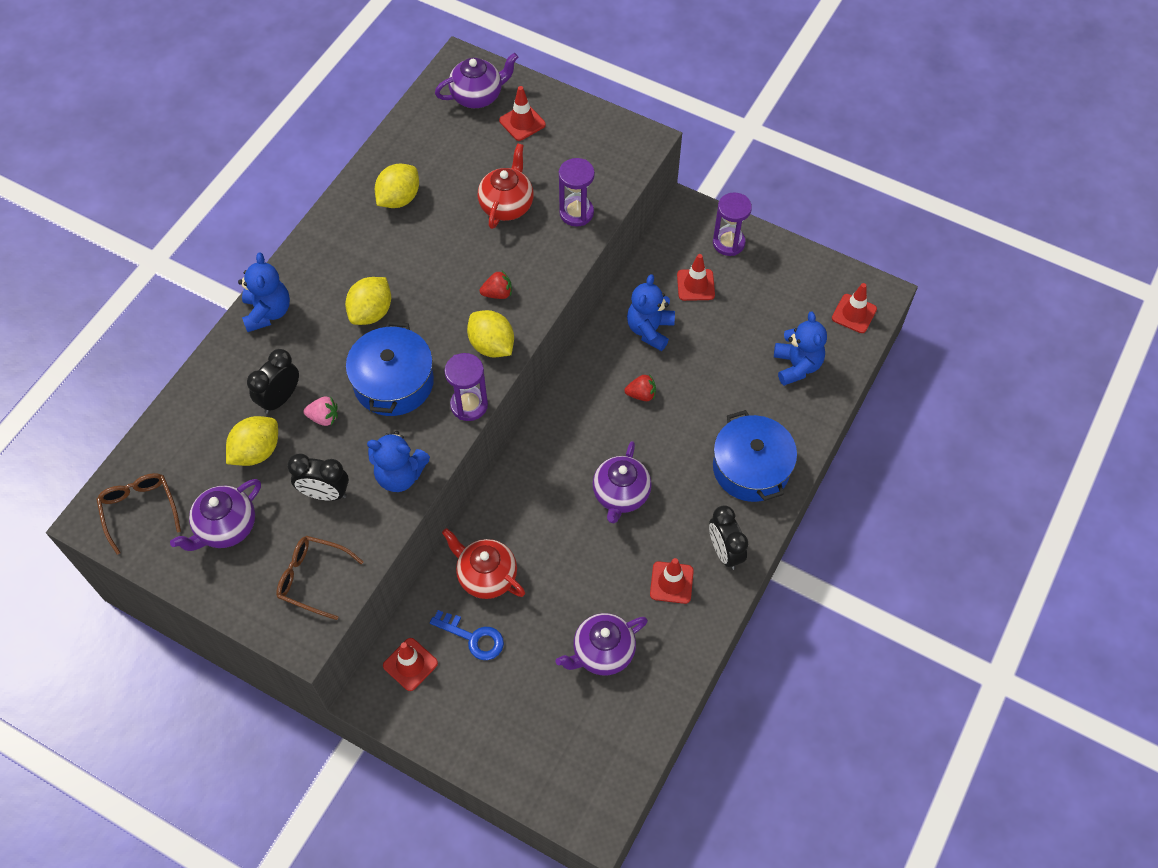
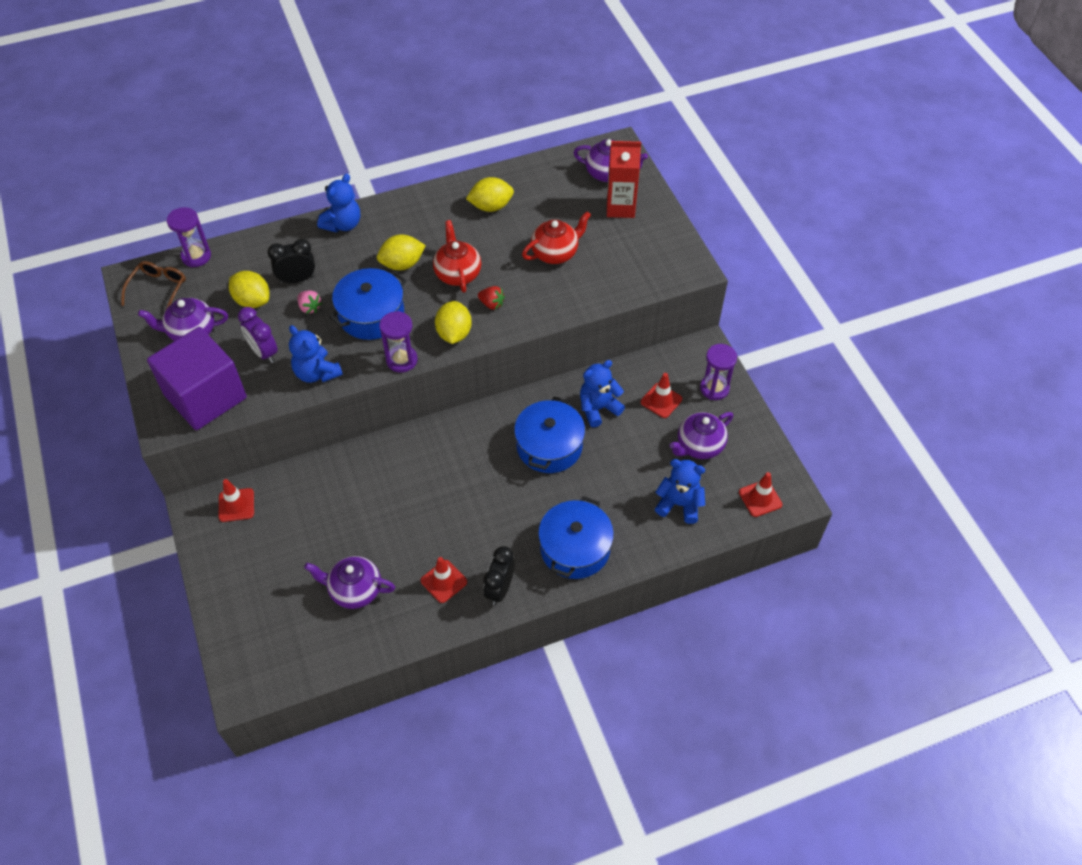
camera: 40 degrees right, 5 degrees down
(256, 451) = (252, 301): yellow lemon -> yellow lemon turned 45 degrees clockwise
(312, 578) = (205, 396): brown glasses -> purple cube
(325, 493) = (264, 352): black clock -> purple clock
(473, 637) = (288, 518): blue key -> none
(486, 576) = (334, 487): red teapot -> red teapot (457, 273)
(522, 122) = (620, 207): red traffic cone -> red carton
(576, 213) = (597, 287): purple hourglass -> purple hourglass (196, 256)
(621, 495) = (469, 500): purple teapot -> purple teapot (699, 446)
(641, 394) = (549, 446): red strawberry -> blue pot
(797, 366) = (679, 504): blue teddy bear -> blue teddy bear turned 105 degrees counterclockwise

